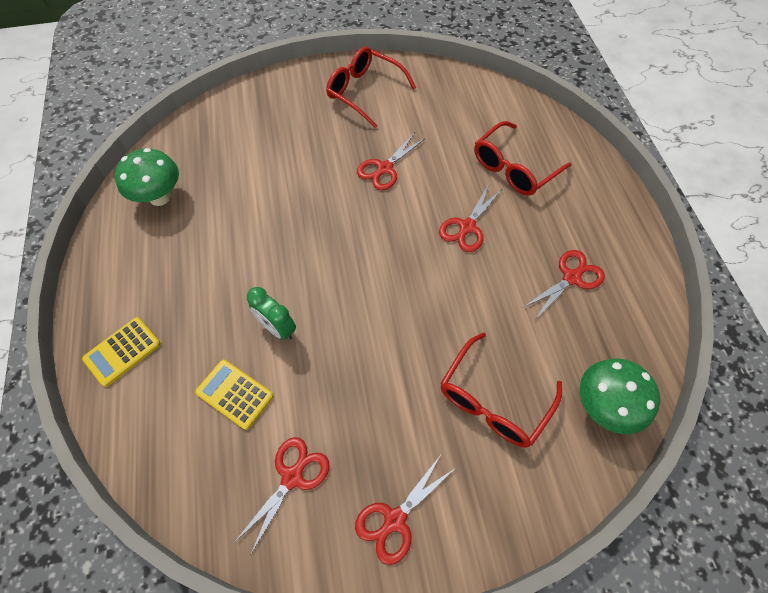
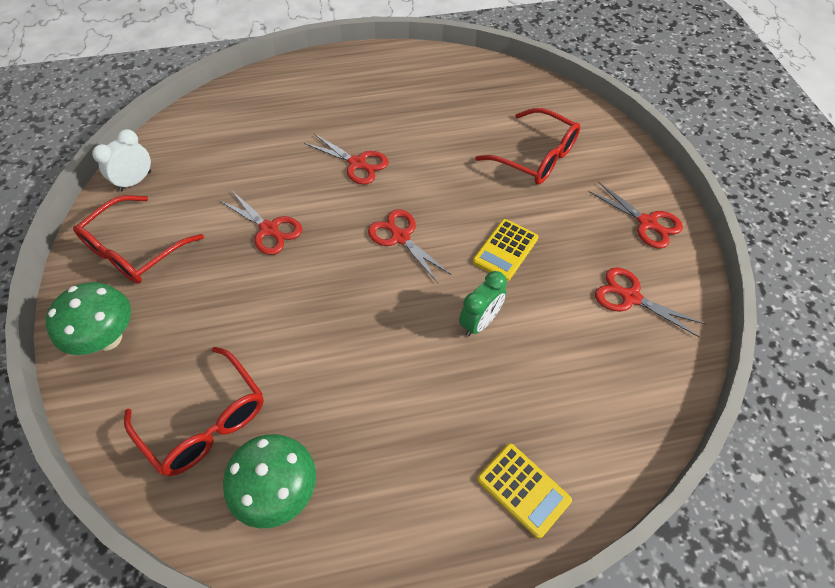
camera: 90 degrees left, 5 degrees down
(235, 394) = (559, 355): yellow calculator -> yellow calculator (505, 250)
(434, 80) = (135, 181): none -> white clock
(514, 168) = (286, 124): red glasses -> red glasses (205, 421)
(571, 278) = (416, 99): red scissors -> red scissors (400, 237)
(603, 406) = (531, 96): green mushroom -> green mushroom (108, 338)

